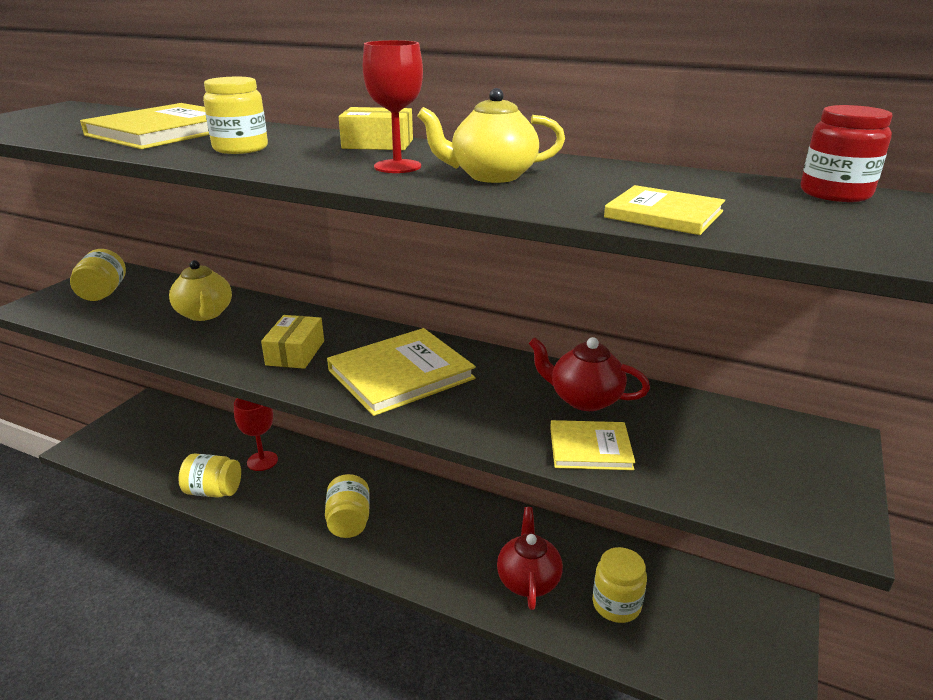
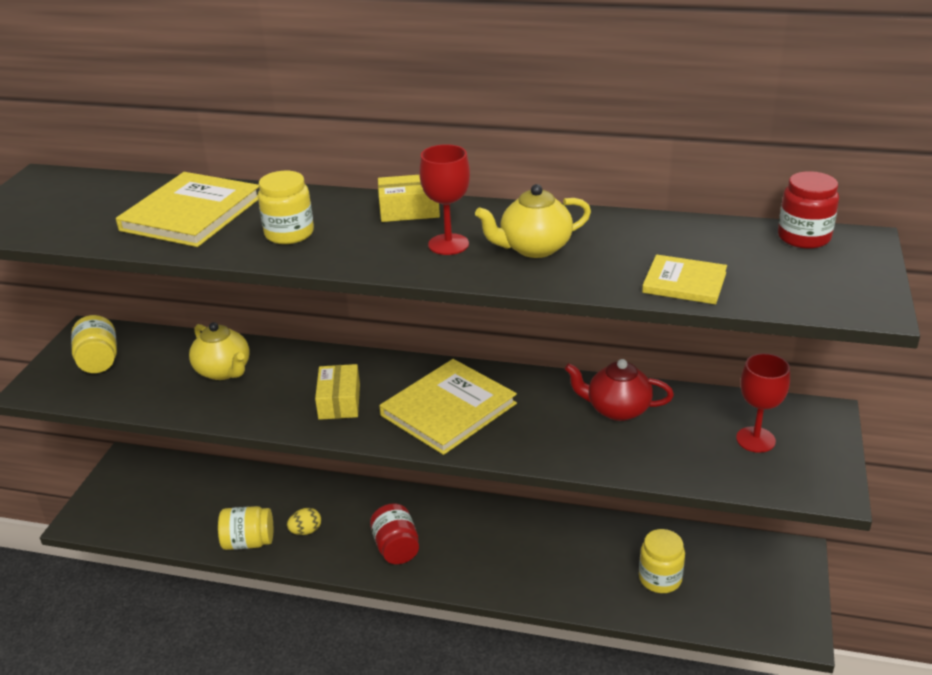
camera: 10 degrees left, 5 degrees up
(262, 461) = (283, 503): red goblet -> red goblet (755, 439)
(271, 490) = (306, 531): none -> yellow egg
(349, 521) = (396, 548): yellow jar -> red jar
(528, 580) = (579, 571): red teapot -> none
(590, 448) = (634, 454): yellow book -> none

